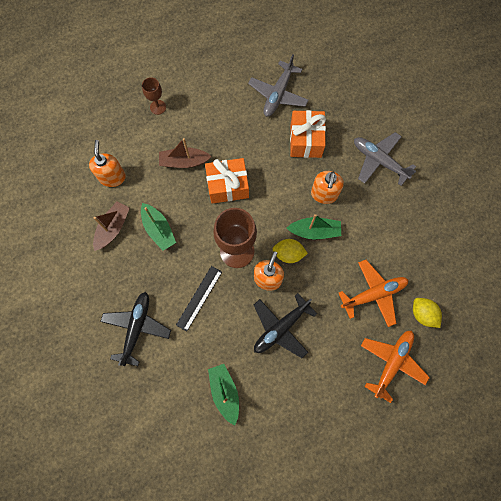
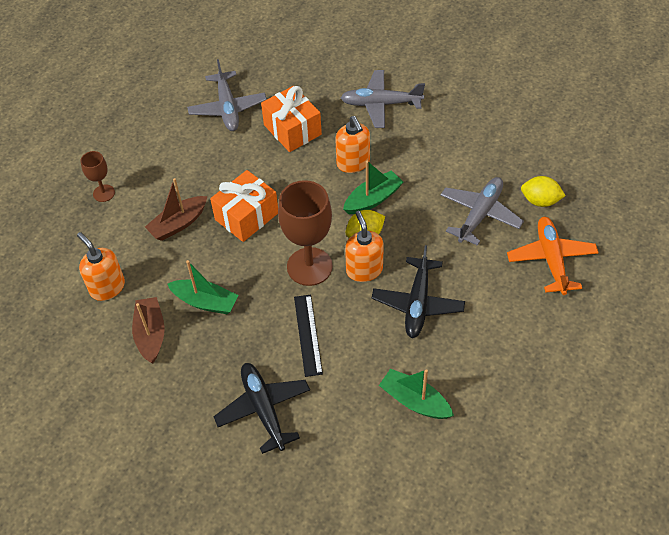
camera: 35 degrees left, 20 degrees down
(373, 294) = (480, 214): orange plane -> grey plane

